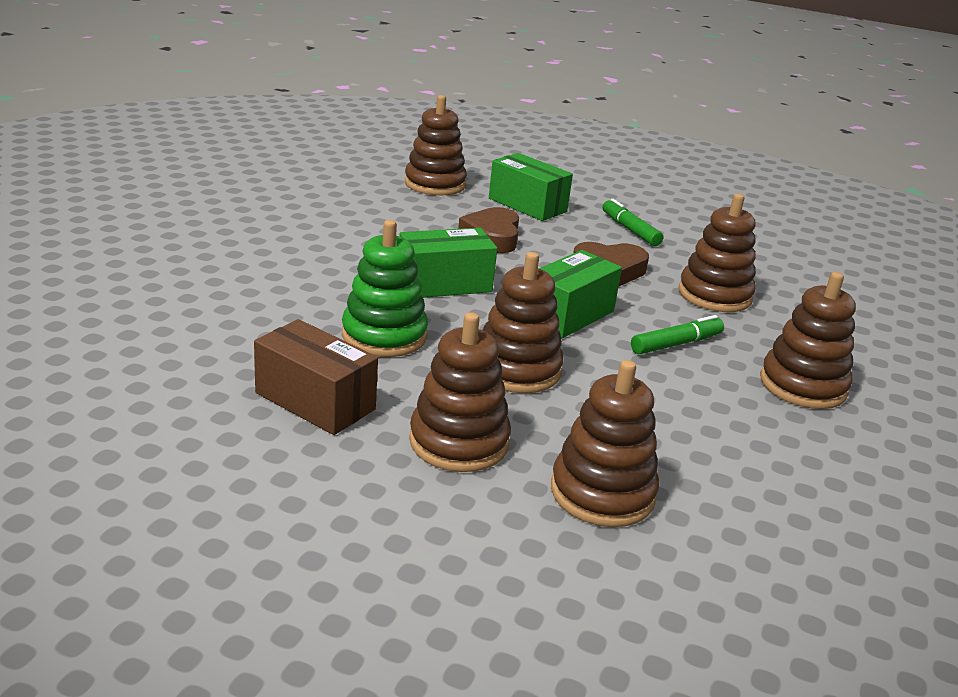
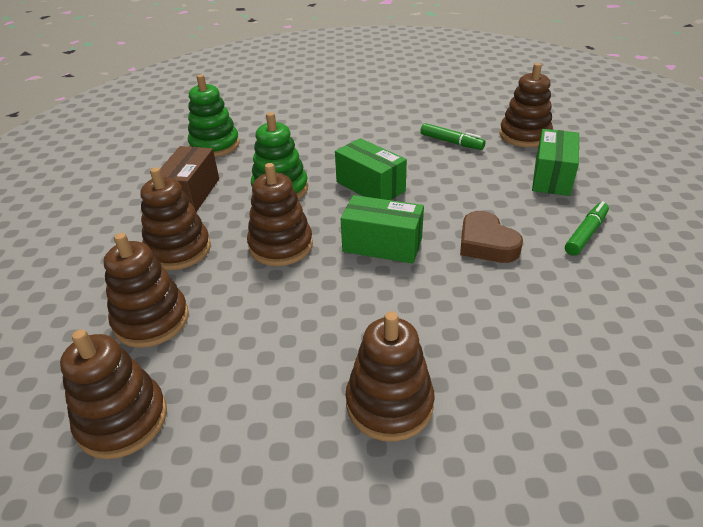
camera: 70 degrees right, 10 degrees up
(182, 349) = (215, 145): none -> green stacking toy
(492, 237) = (469, 180): brown heart -> none
(676, 344) = (391, 308): green marker -> green marker (451, 142)
(714, 295) = (514, 311): brown stacking toy -> brown stacking toy (122, 420)

